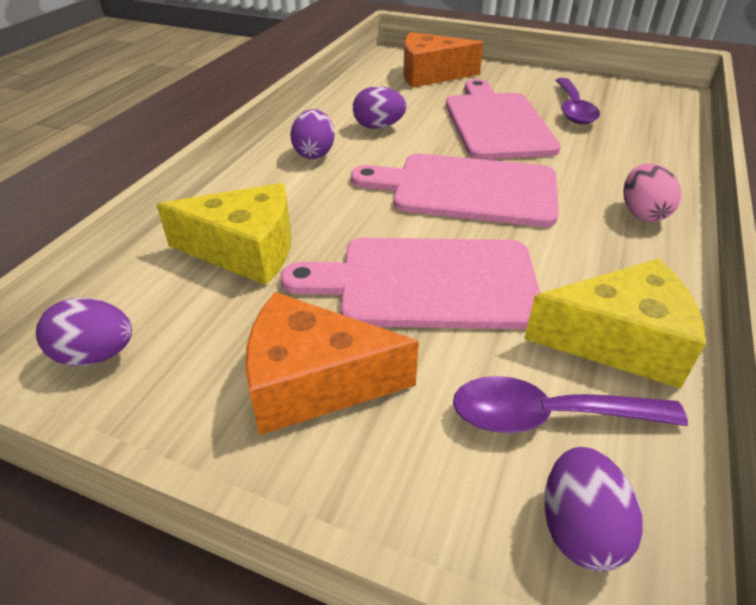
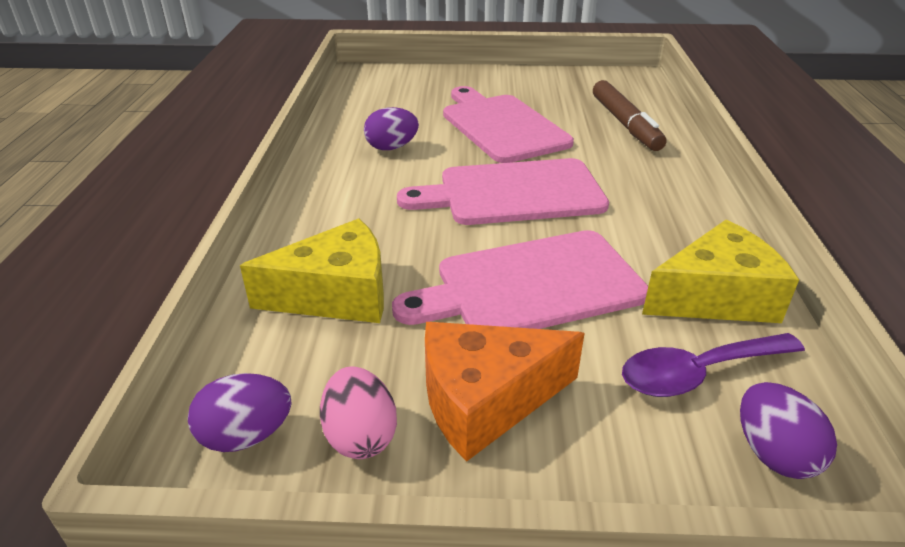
camera: 20 degrees left, 5 degrees down
(314, 153) = (343, 185): purple egg -> none
(430, 75) = (410, 88): orange cheese -> none
(573, 109) = (561, 103): purple spoon -> none
(629, 141) = (625, 124): none -> brown marker
(642, 213) = (672, 186): pink egg -> pink egg (360, 436)

